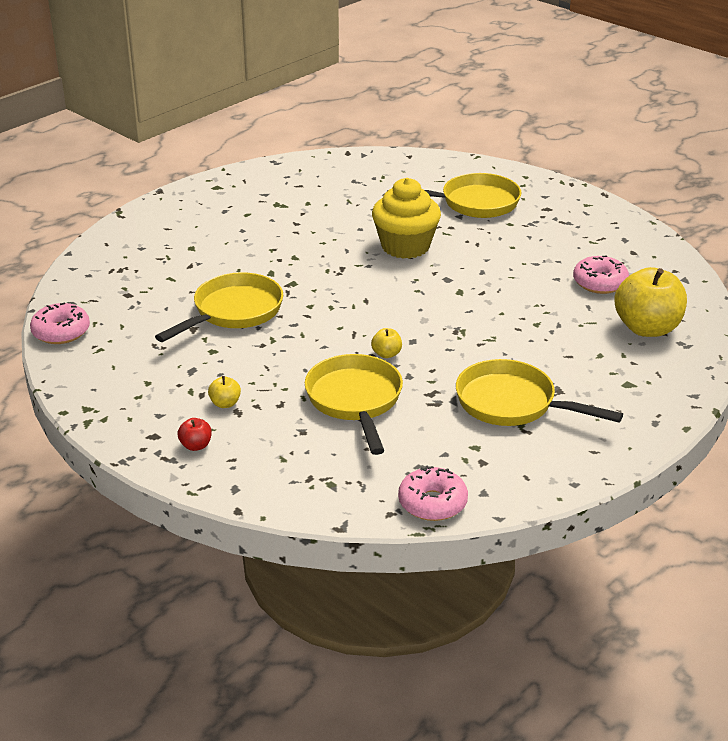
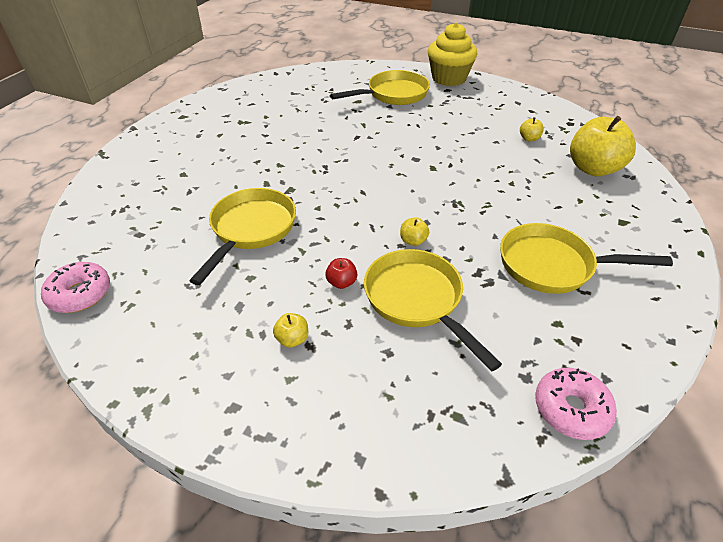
camera: 20 degrees left, 10 degrees up
(196, 446) = (287, 407): red apple -> red apple (341, 282)
(405, 246) = (365, 138): yellow cupcake -> yellow cupcake (449, 78)
(600, 283) = (529, 139): pink donut -> yellow apple

